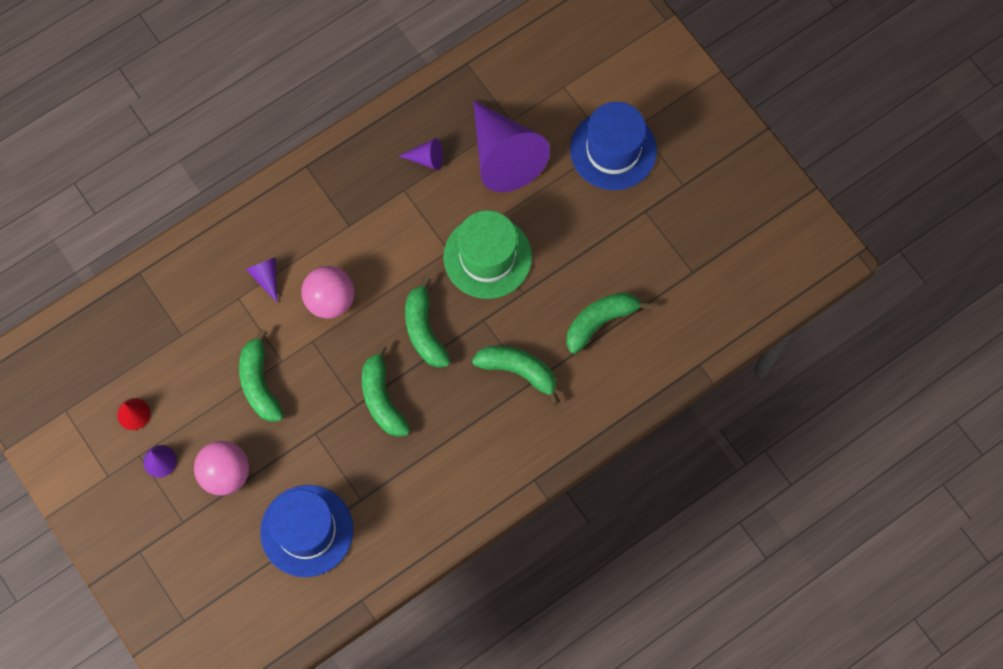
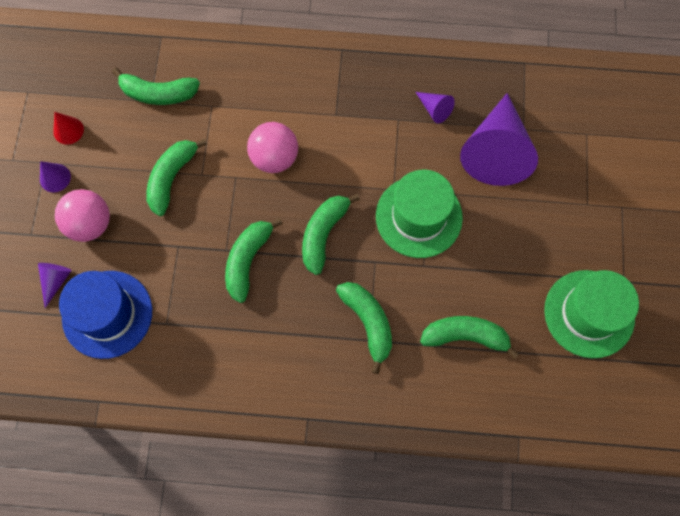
camera: 40 degrees right, 0 degrees up
(183, 323) = (158, 93): none -> green banana
(266, 277) = (244, 106): purple cone -> purple cone (56, 281)
(613, 150) = (587, 211): blue hat -> none
(677, 230) = (589, 313): none -> green hat

